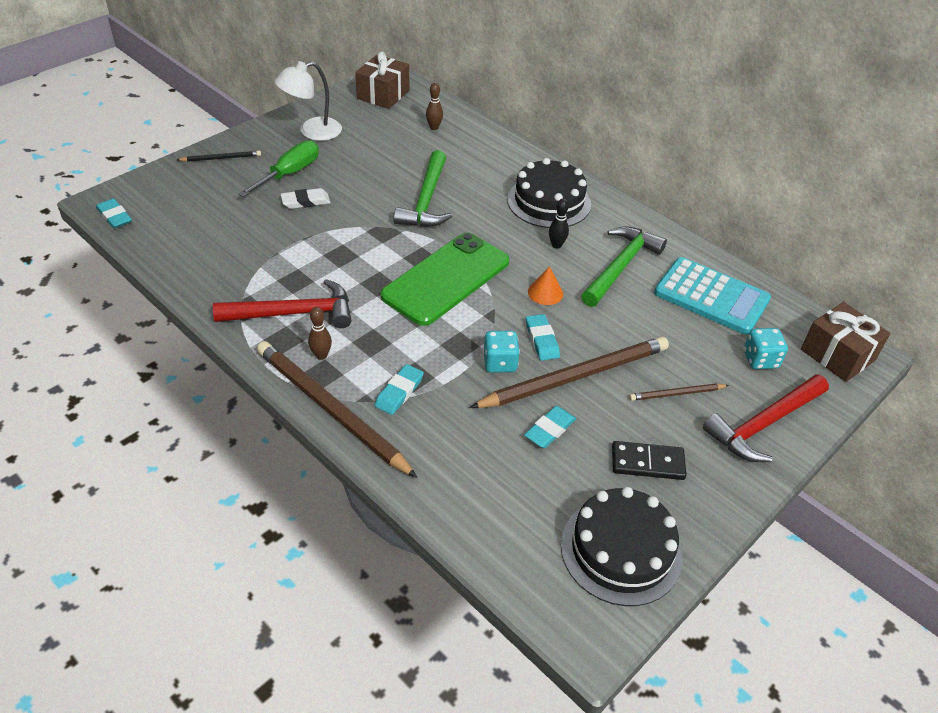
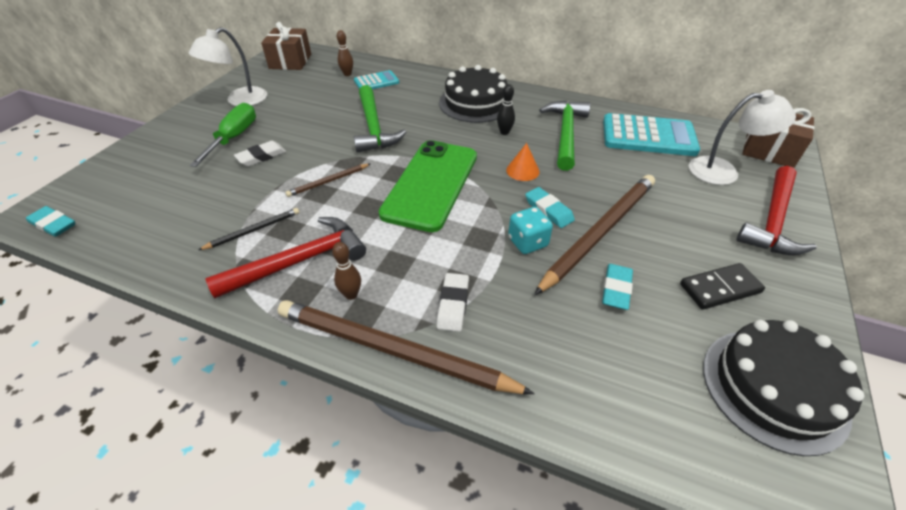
camera: 20 degrees left, 0 degrees up
(221, 158) = (158, 142): black pencil -> black pencil (253, 230)
(399, 392) = (453, 304): turquoise eraser -> white eraser
(459, 145) = (376, 81): none -> turquoise calculator
(676, 394) = (689, 219): brown pencil -> brown pencil (328, 181)
(760, 360) = (723, 171): turquoise dice -> white lamp

